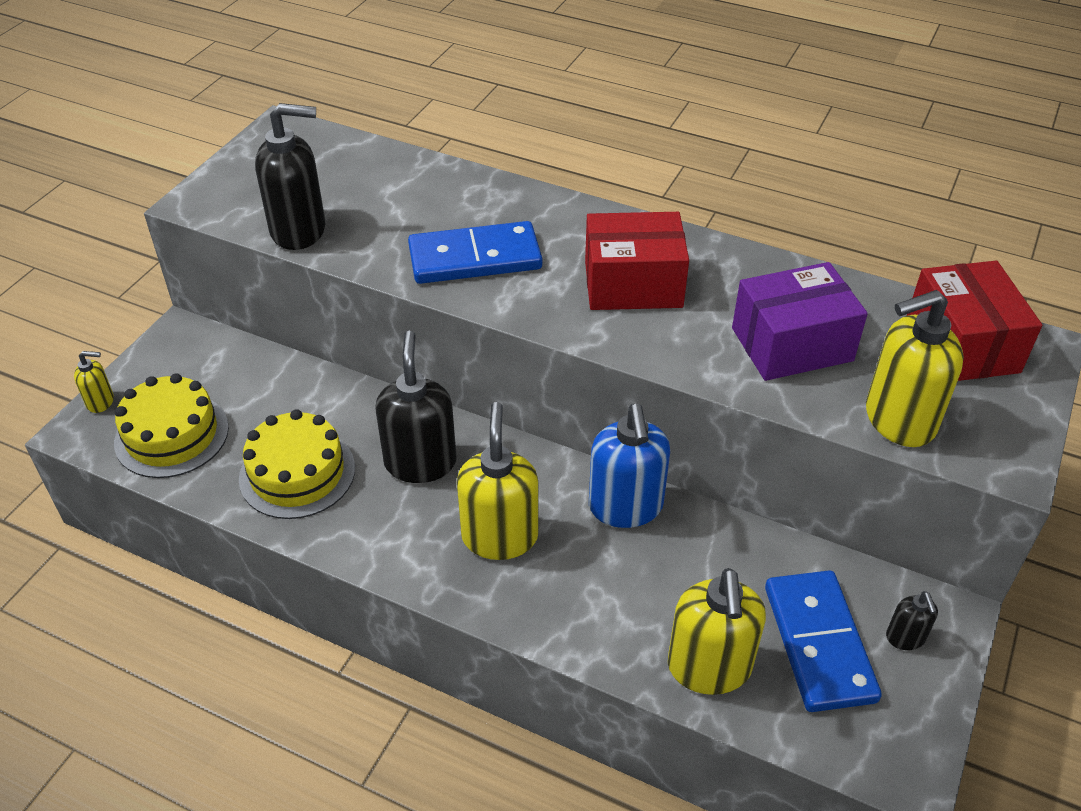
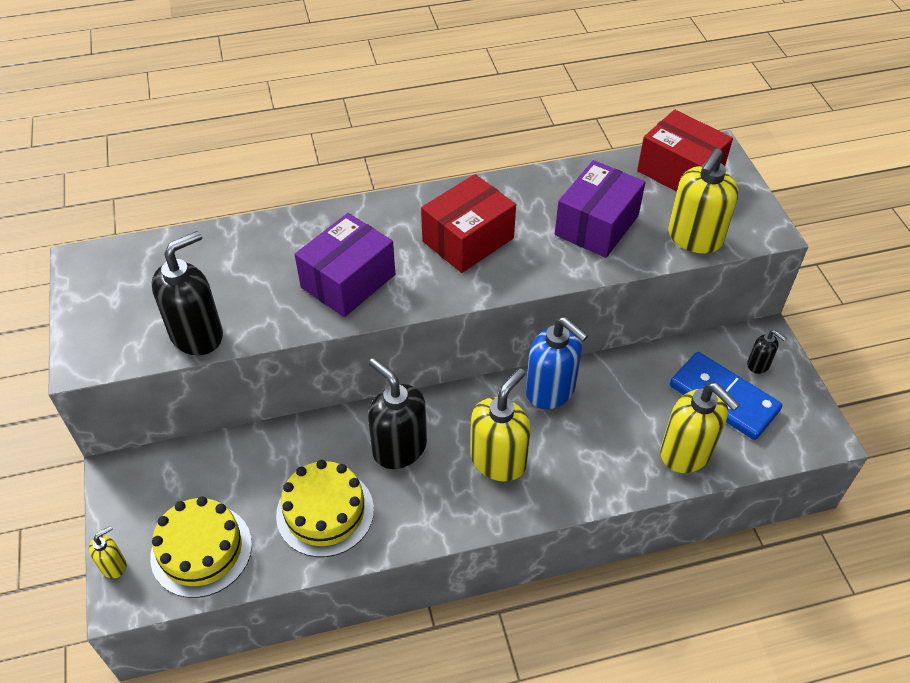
camera: 40 degrees left, 5 degrees up
(475, 258) = (348, 281): blue domino -> purple box
(500, 536) = (498, 460): yellow soap dispenser -> yellow soap dispenser turned 75 degrees clockwise

